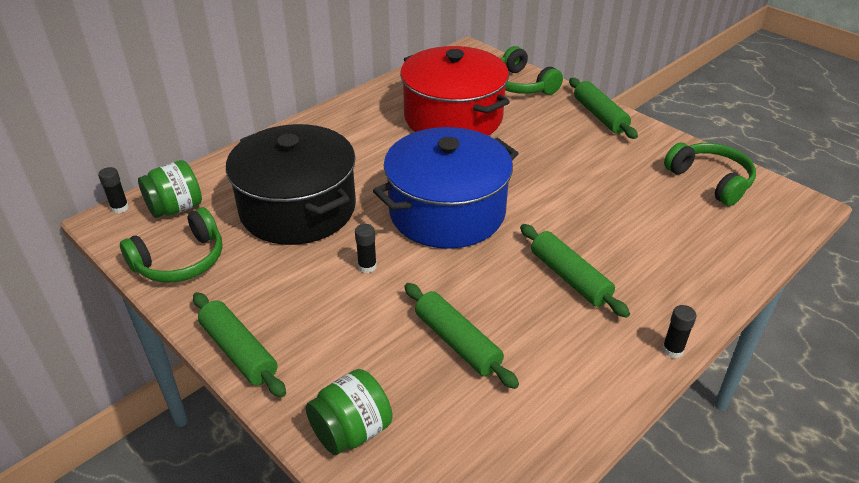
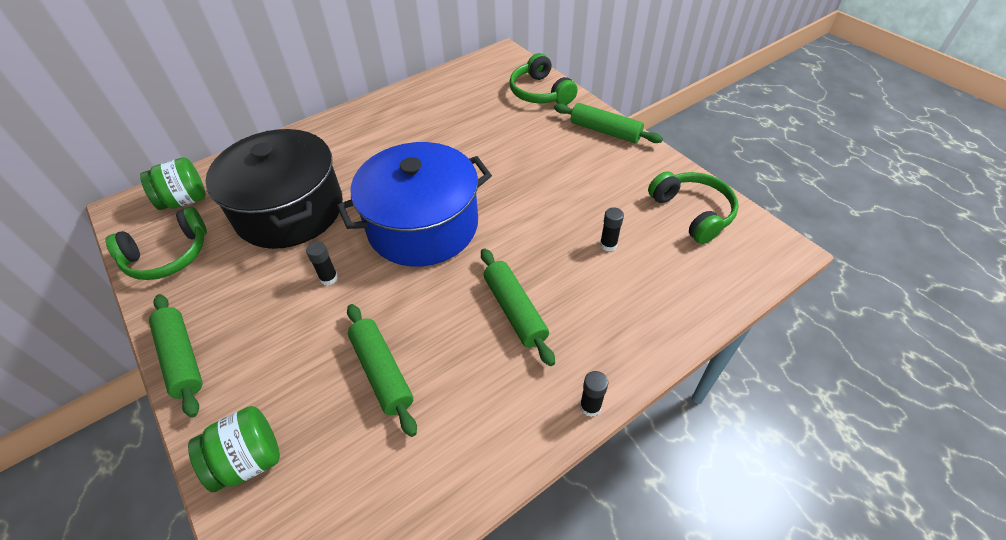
camera: 10 degrees right, 10 degrees up
(120, 208) = (138, 196): black glue stick -> black glue stick (608, 245)
(453, 117) = (464, 124): red pot -> none
(600, 115) = (605, 131): green rolling pin -> green rolling pin turned 45 degrees counterclockwise

